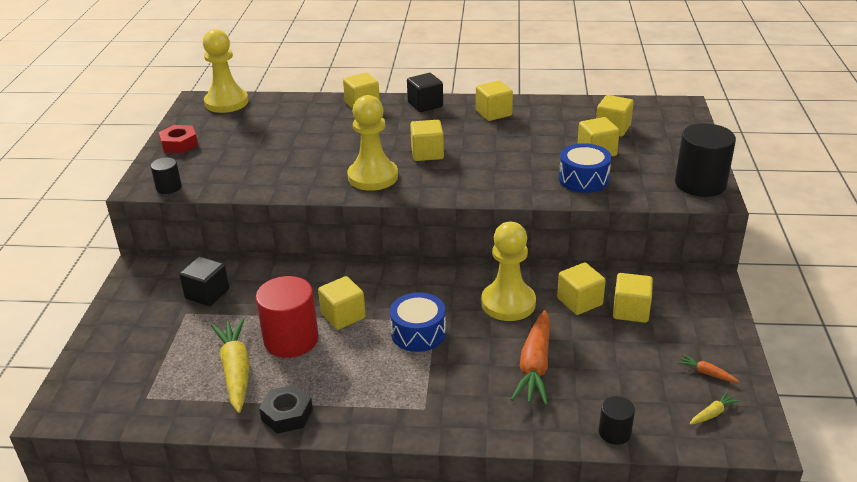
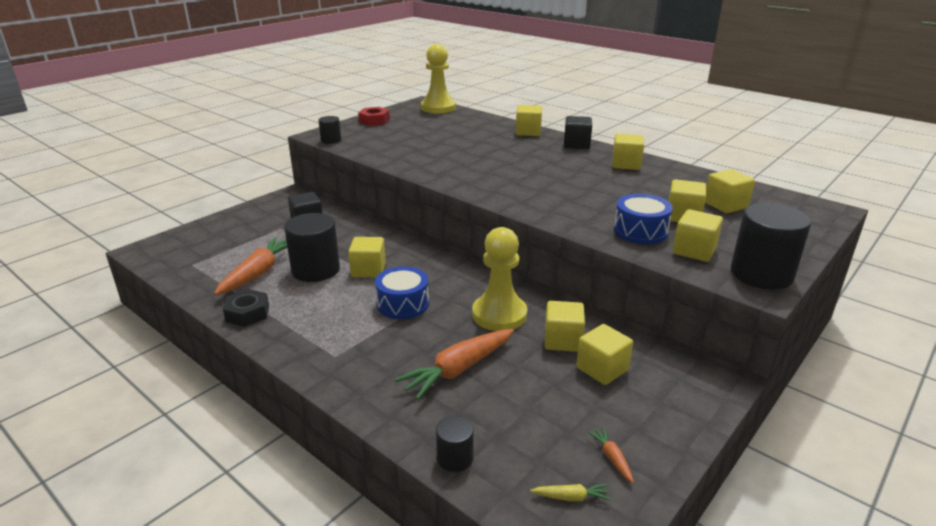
camera: 35 degrees right, 5 degrees down
(236, 370) = (258, 273): yellow carrot -> orange carrot
(291, 339) = (316, 270): red cylinder -> black cylinder
(373, 177) = (467, 175): yellow pawn -> none
(427, 153) = (530, 173): yellow cube -> yellow cube (694, 251)

